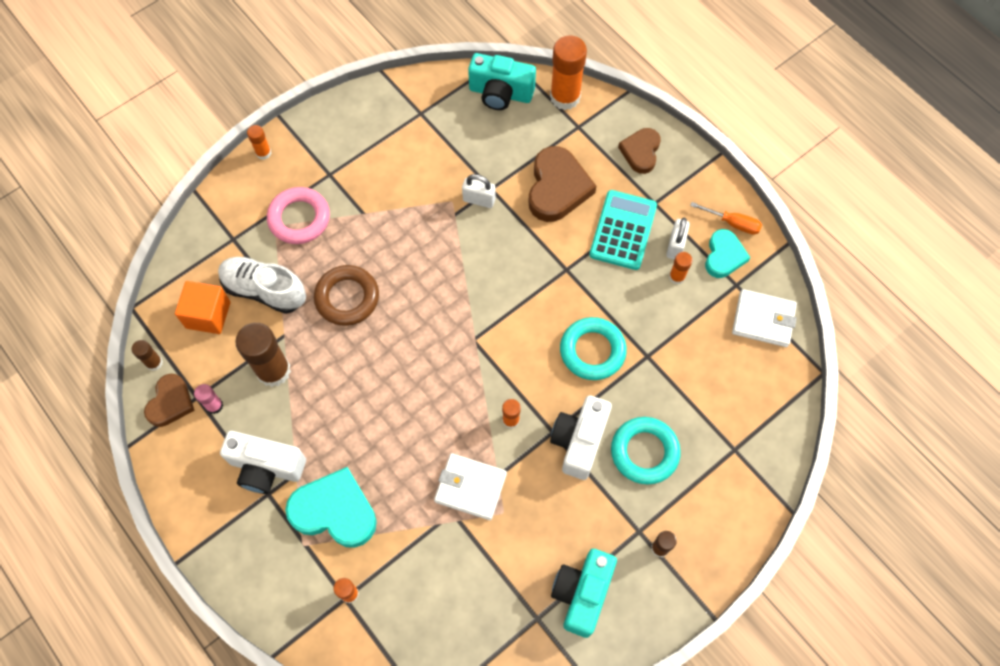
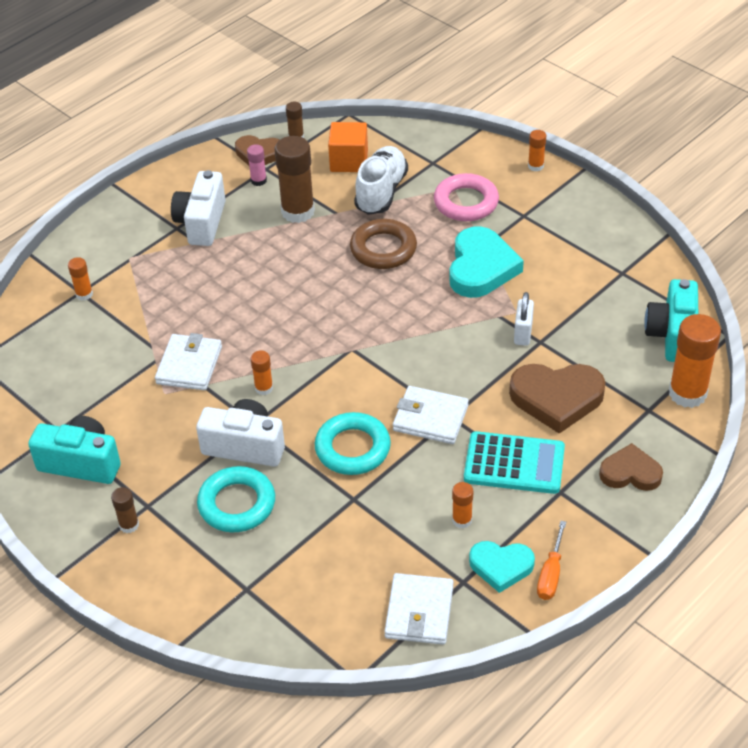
camera: 85 degrees right, 20 degrees down
(334, 511) = (162, 273): turquoise heart -> turquoise heart (481, 267)
(566, 285) = (430, 418): none -> white wallet
(675, 246) = (504, 516): white padlock -> none

